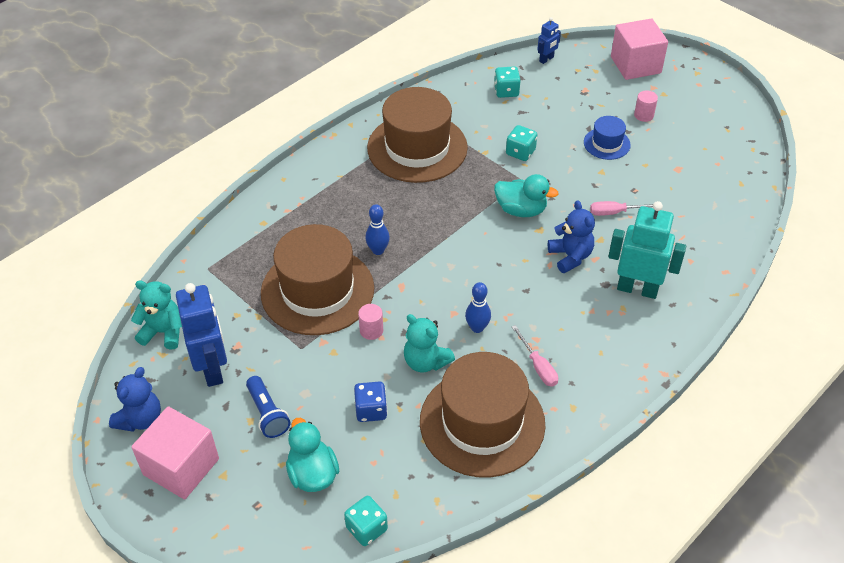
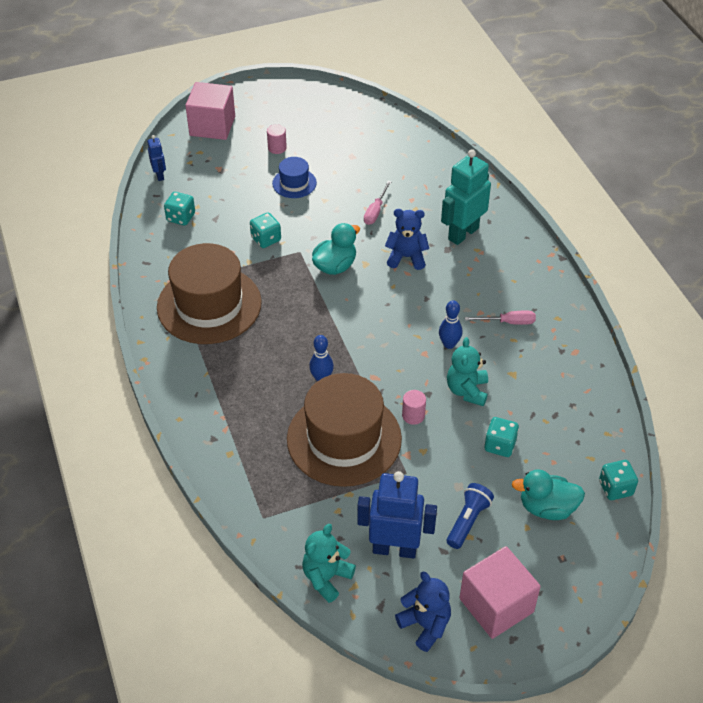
camera: 65 degrees left, 0 degrees up
(267, 413) = (468, 521): blue flashlight -> blue flashlight turned 60 degrees counterclockwise
(371, 410) = (500, 445): blue dice -> turquoise dice
(426, 361) = (467, 390): turquoise teddy bear -> turquoise teddy bear turned 120 degrees clockwise
(482, 422) = (546, 377): brown hat -> none

